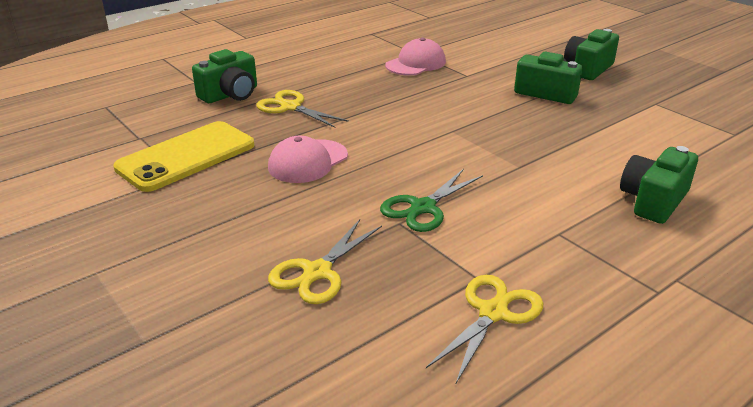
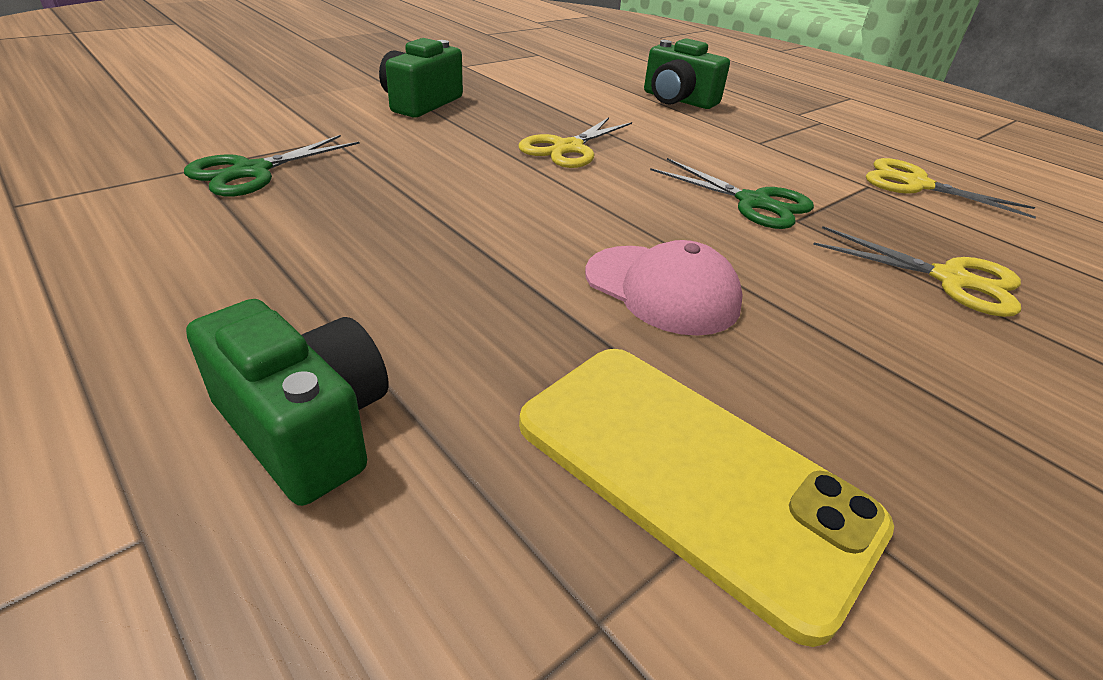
camera: 95 degrees left, 5 degrees up
(290, 107) = (420, 315): yellow scissors -> yellow scissors (568, 148)
(416, 63) = (251, 172): pink cap -> green scissors
(588, 69) = (351, 74): green camera -> none

